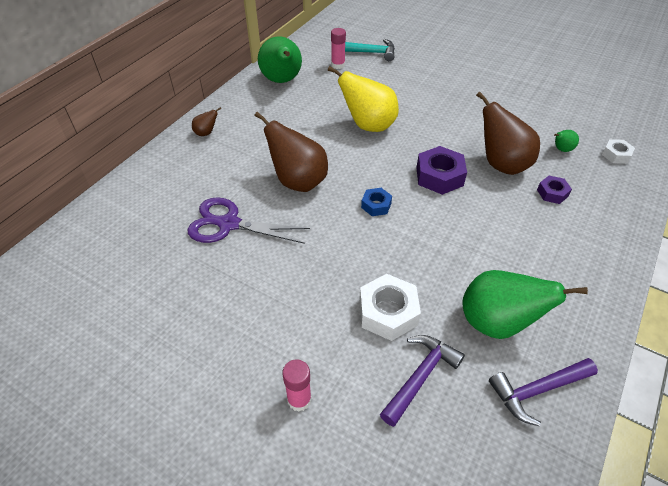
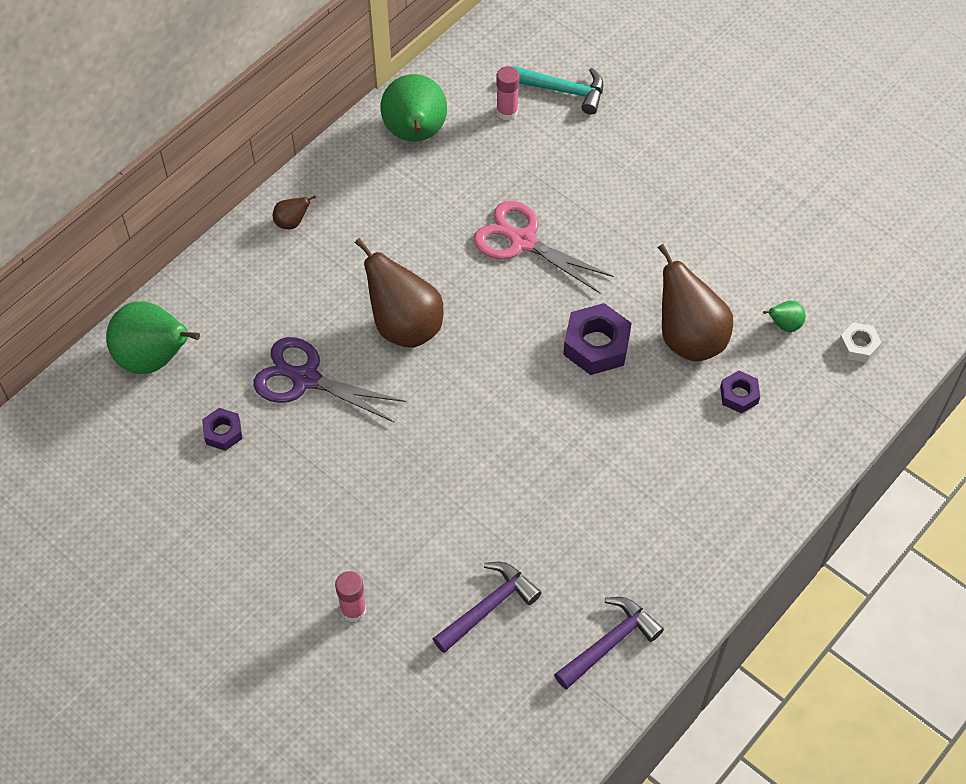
camera: 10 degrees right, 10 degrees up
(165, 270) = (223, 432): none -> purple nut
(368, 125) = (523, 241): yellow pear -> pink scissors
(376, 205) = (498, 379): blue nut -> none
(388, 312) = (473, 528): white nut -> none
(497, 323) = (596, 560): green pear -> green pear (154, 358)
(537, 390) = (610, 642): purple hammer -> purple hammer turned 150 degrees clockwise

